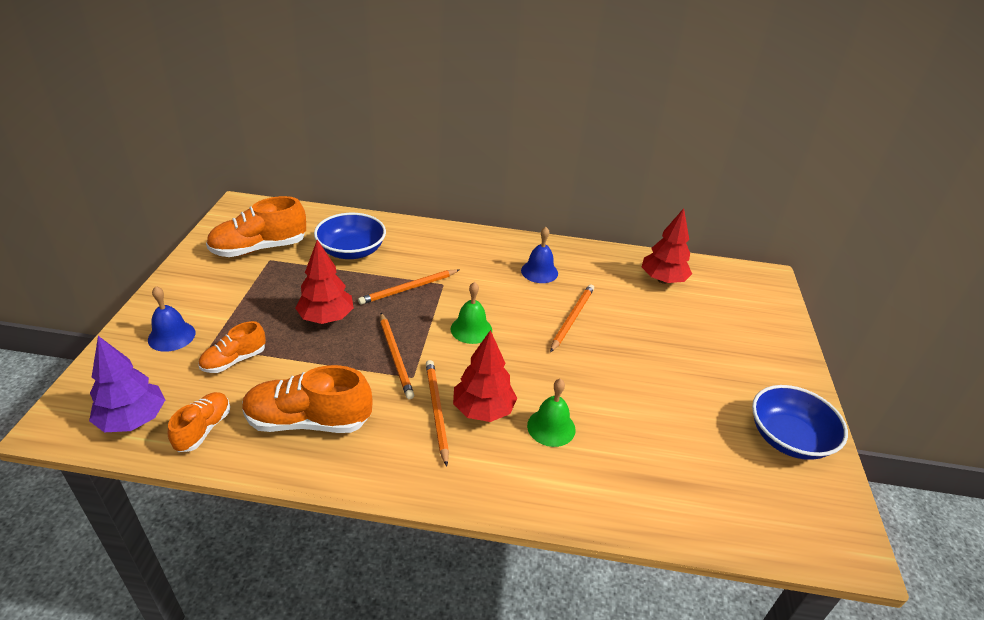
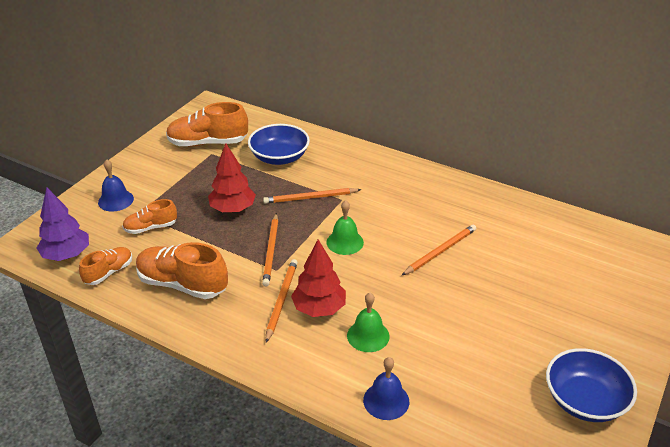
camera: 25 degrees right, 0 degrees up
(539, 271) = (434, 204): blue bell -> blue bell (386, 400)
(662, 280) = (552, 234): red tree -> none

